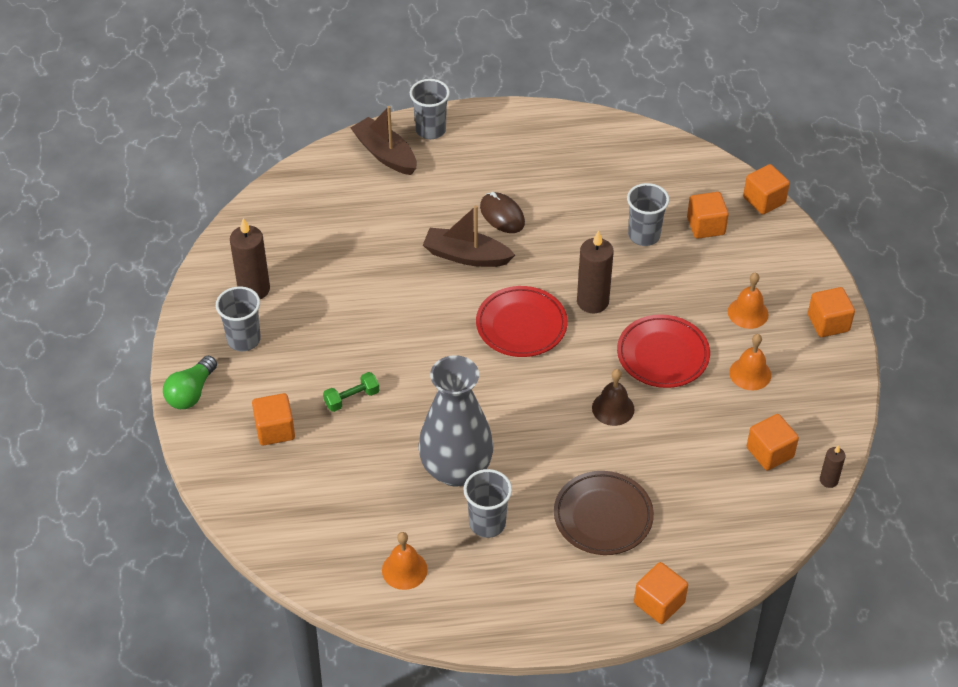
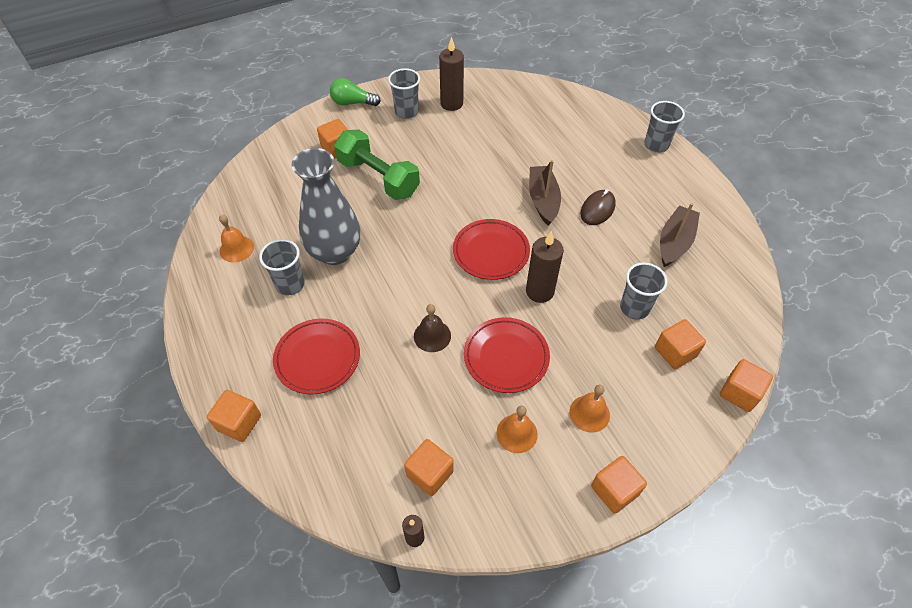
camera: 70 degrees right, 5 degrees up
(352, 398) = (378, 177): green dumbbell -> green dumbbell, size x2.22
(385, 154) = (614, 128): brown boat -> brown boat (674, 242)
(603, 516) = (317, 358): brown plate -> red plate

